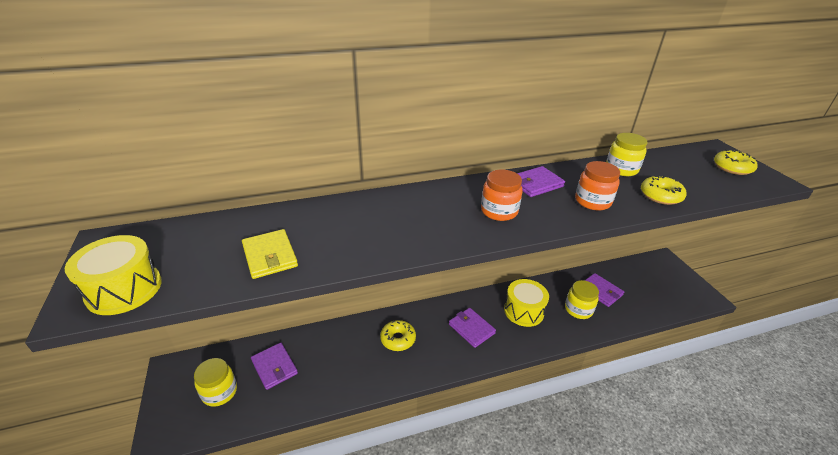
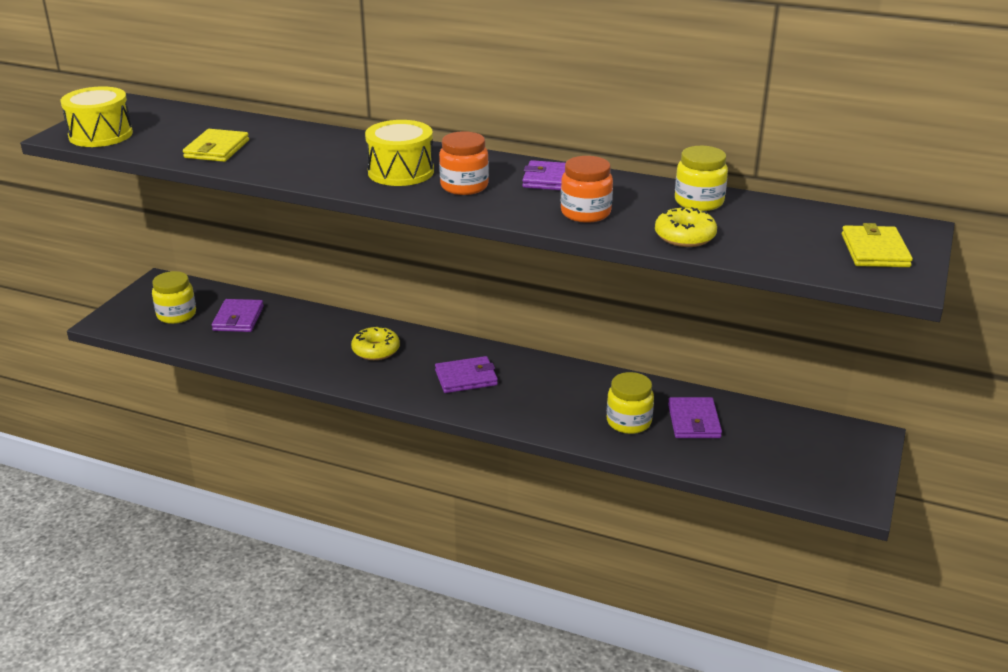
camera: 40 degrees right, 5 degrees down
(471, 329) = (466, 378): purple wallet -> purple wallet turned 75 degrees clockwise
(523, 311) = (554, 392): yellow drum -> yellow drum (401, 172)
(732, 168) = (874, 250): yellow donut -> yellow wallet

